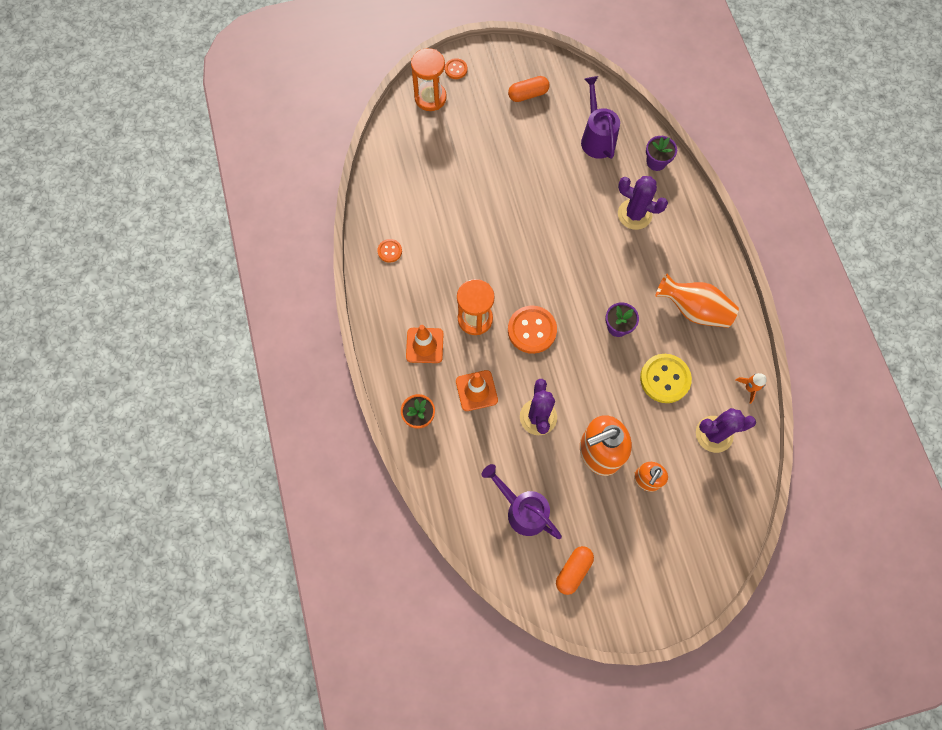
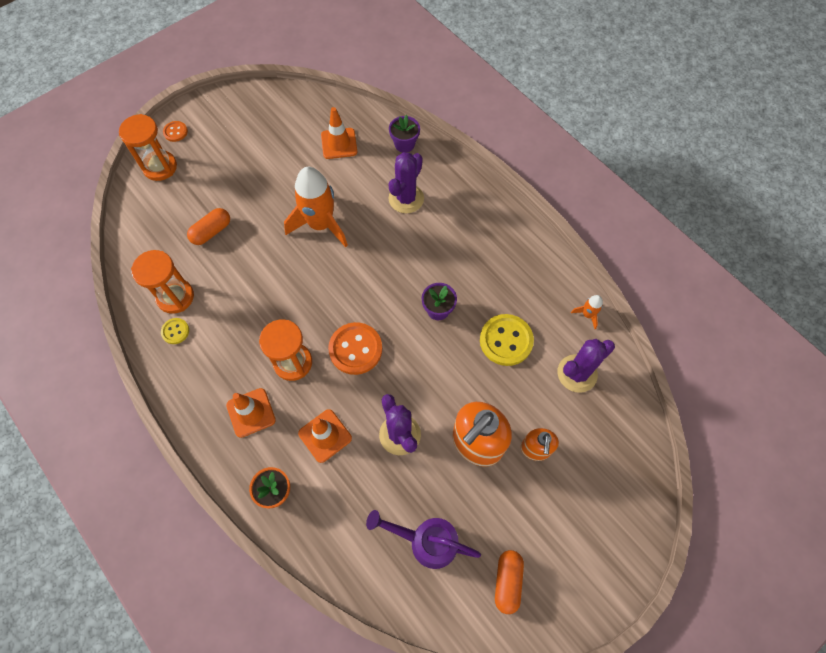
camera: 25 degrees left, 5 degrees down
(389, 251) = (175, 331): orange button -> yellow button
(400, 221) = (175, 297): none -> orange hourglass
(528, 94) = (256, 129): orange capsule -> orange capsule (211, 231)
(548, 207) = (320, 224): none -> orange rocket
(596, 137) = (339, 143): purple watering can -> orange traffic cone
(634, 214) = (406, 198): purple cactus -> purple cactus turned 60 degrees counterclockwise
(693, 309) = (501, 263): orange vase -> none

